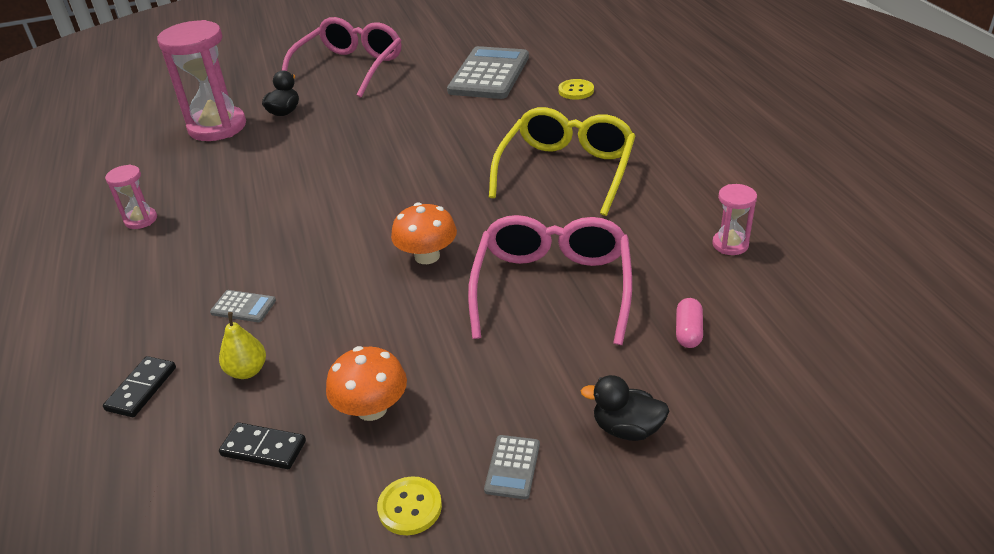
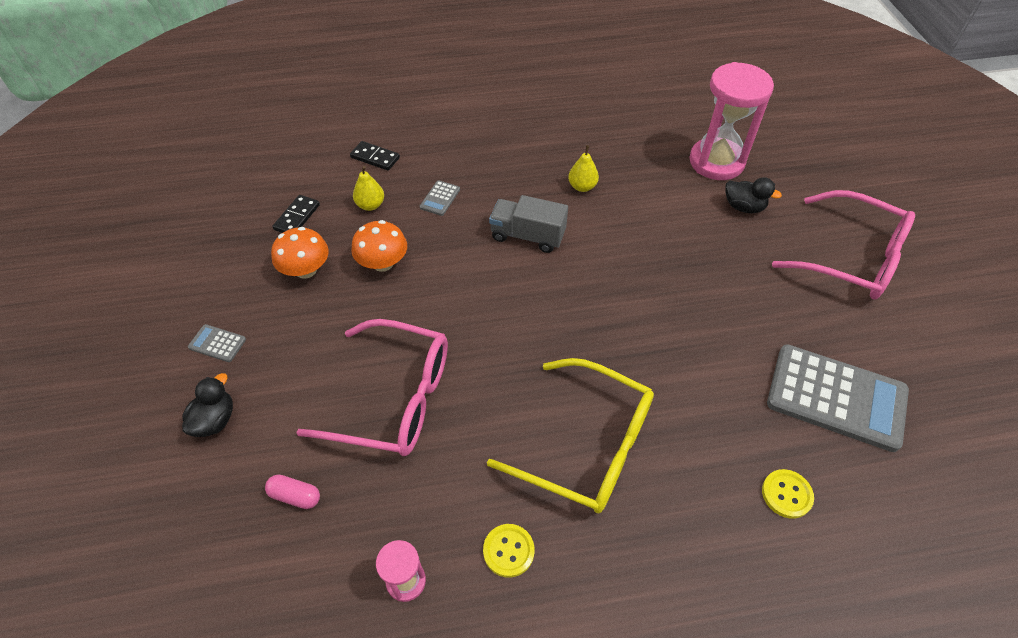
camera: 95 degrees right, 15 degrees up
(141, 220) = (569, 133): pink hourglass -> none
(240, 202) = (582, 187): none -> yellow pear
(316, 230) = (527, 236): none -> grey truck
(410, 507) = (215, 287): yellow button -> yellow button (508, 551)
(427, 256) = (467, 310): orange mushroom -> orange mushroom (383, 263)

